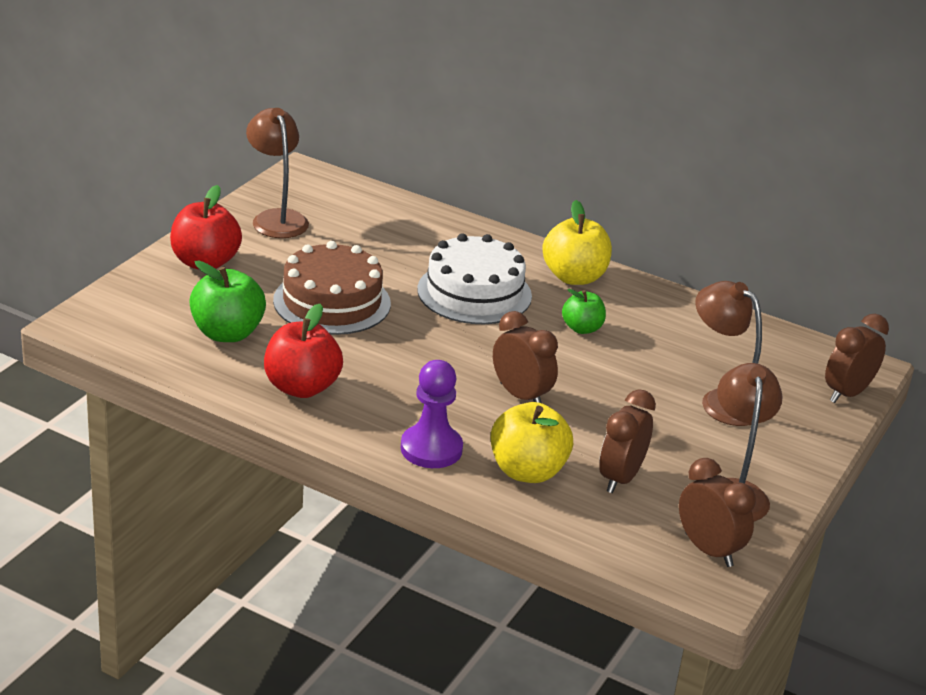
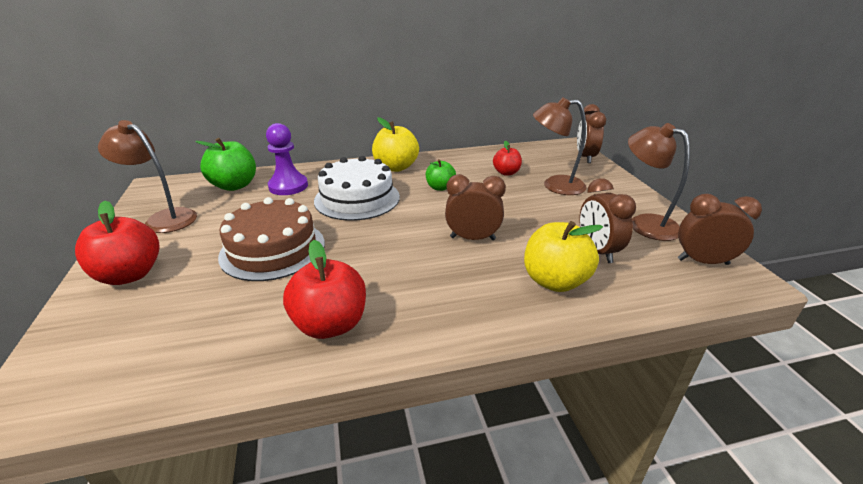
camera: 40 degrees left, 0 degrees up
(227, 333) = (211, 319): green apple -> green apple (234, 185)
(431, 449) = (484, 307): purple pawn -> purple pawn (288, 186)
(694, 354) = (506, 173): none -> red apple

